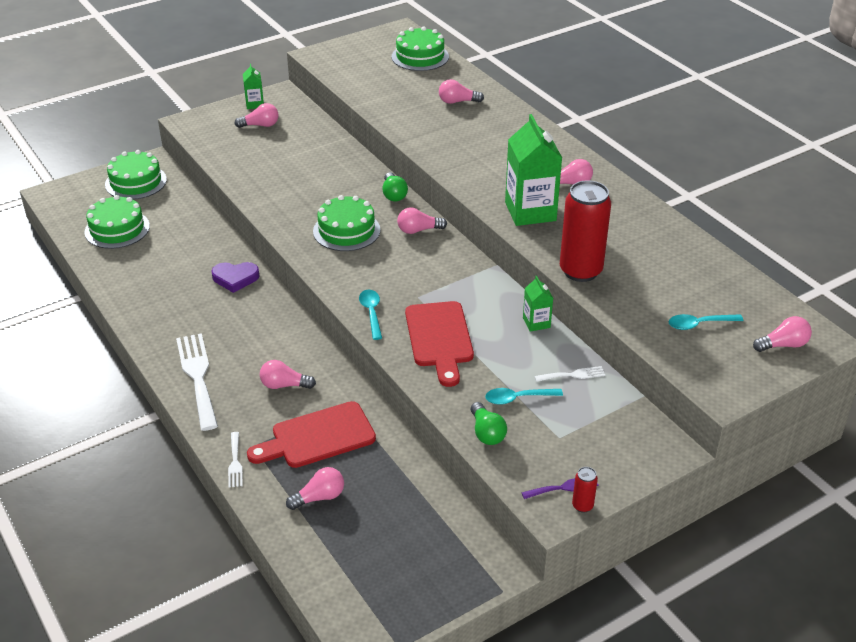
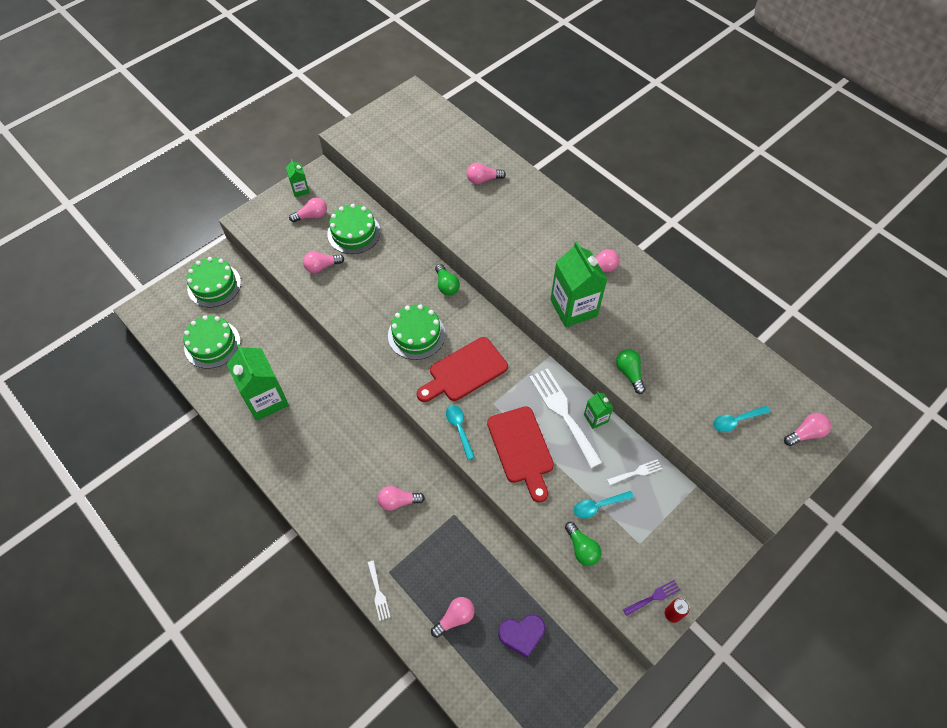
camera: 10 degrees left, 20 degrees up
(161, 281) = (266, 399): none -> green carton
(197, 376) = (324, 504): white fork -> white fork (563, 413)
(235, 278) = (328, 387): purple heart -> purple heart (522, 634)
(317, 437) = (439, 553): red cutting board -> red cutting board (464, 371)
(418, 230) = (477, 325): pink light bulb -> pink light bulb (322, 266)
(420, 57) = (438, 126): green cake -> green cake (354, 233)
(580, 271) = (629, 373): red can -> green light bulb

